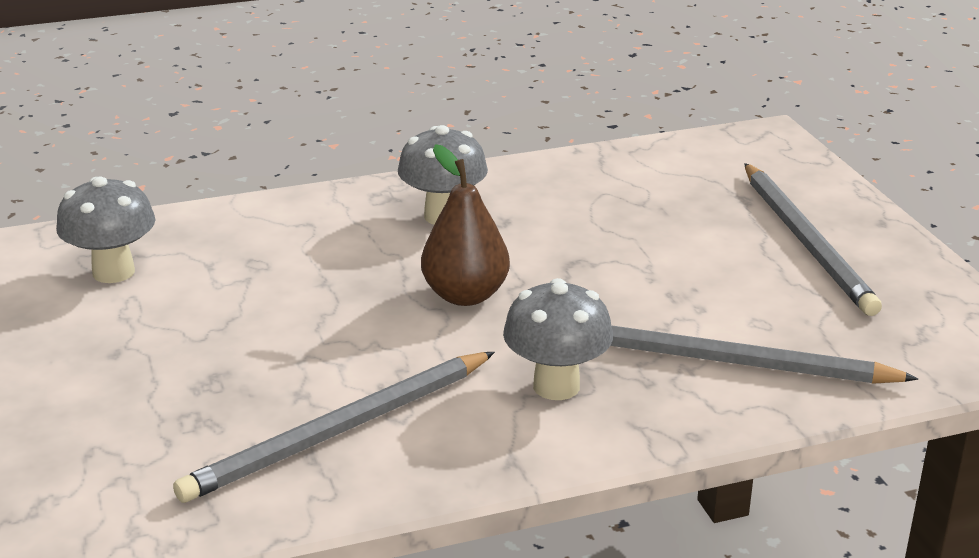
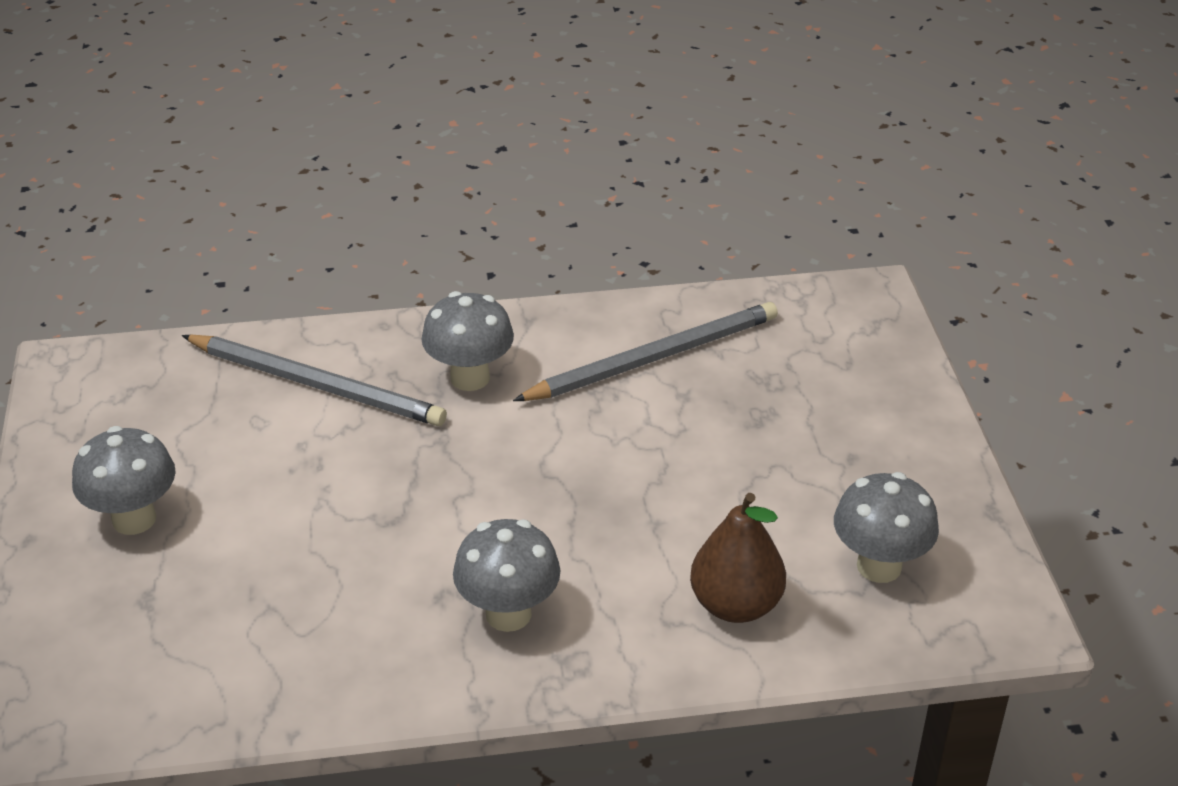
camera: 170 degrees left, 10 degrees up
(465, 295) = (517, 487): brown pear -> brown pear (735, 605)
(806, 242) = (134, 519): grey pencil -> grey mushroom

